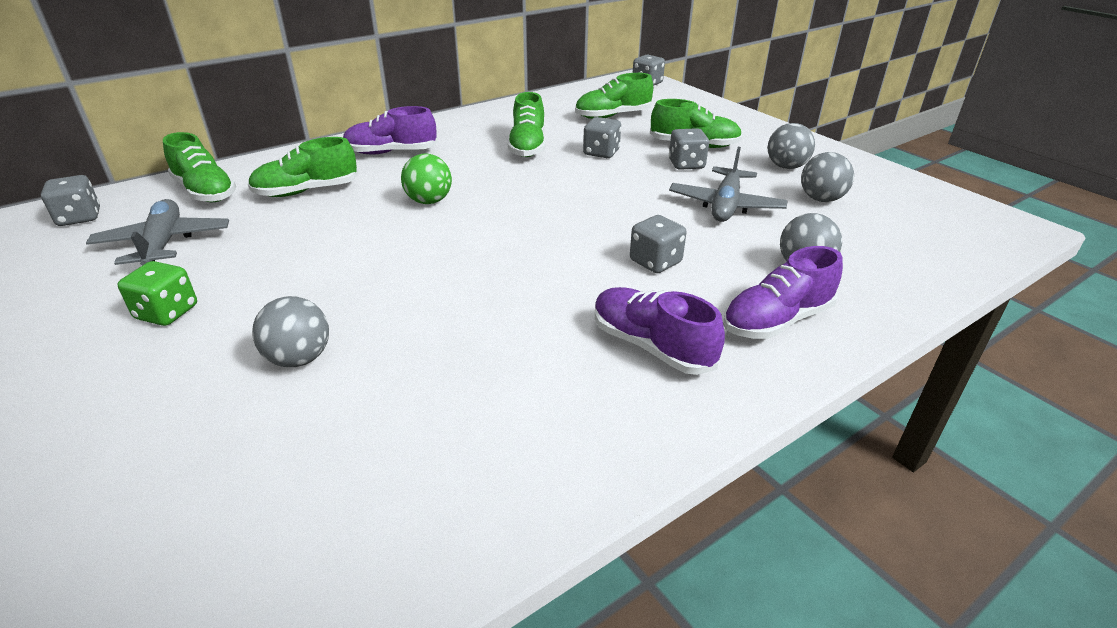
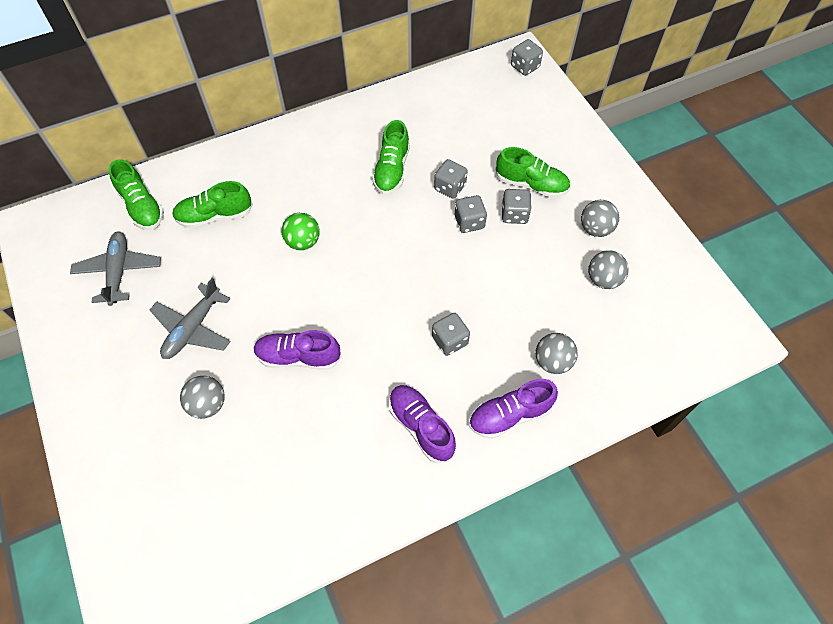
camera: 10 degrees right, 25 degrees up
(79, 217) = (59, 230): grey dice -> grey dice (469, 222)
(167, 312) = (128, 348): green dice -> none
(391, 152) = (281, 165): purple shoe -> purple shoe (298, 357)
(613, 116) = (476, 126): green shoe -> none
(725, 205) = (525, 277): grey plane -> grey plane (193, 328)

